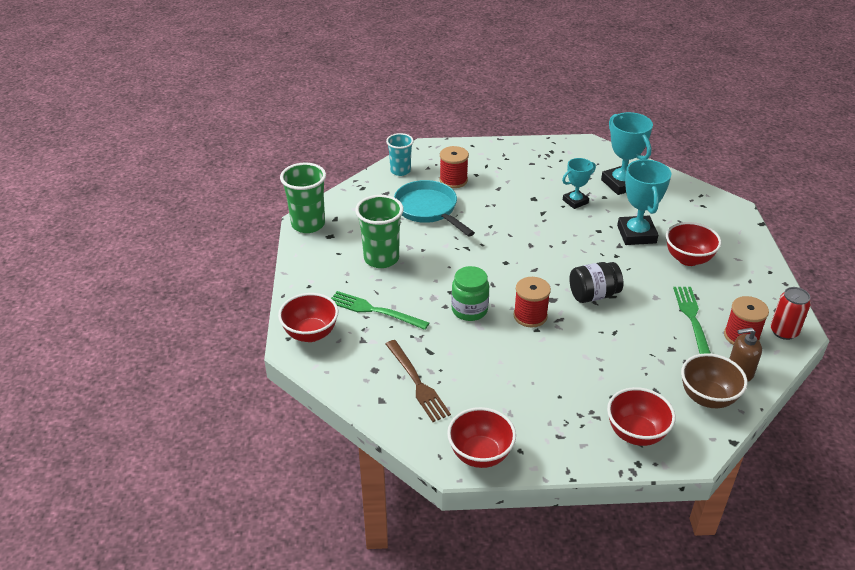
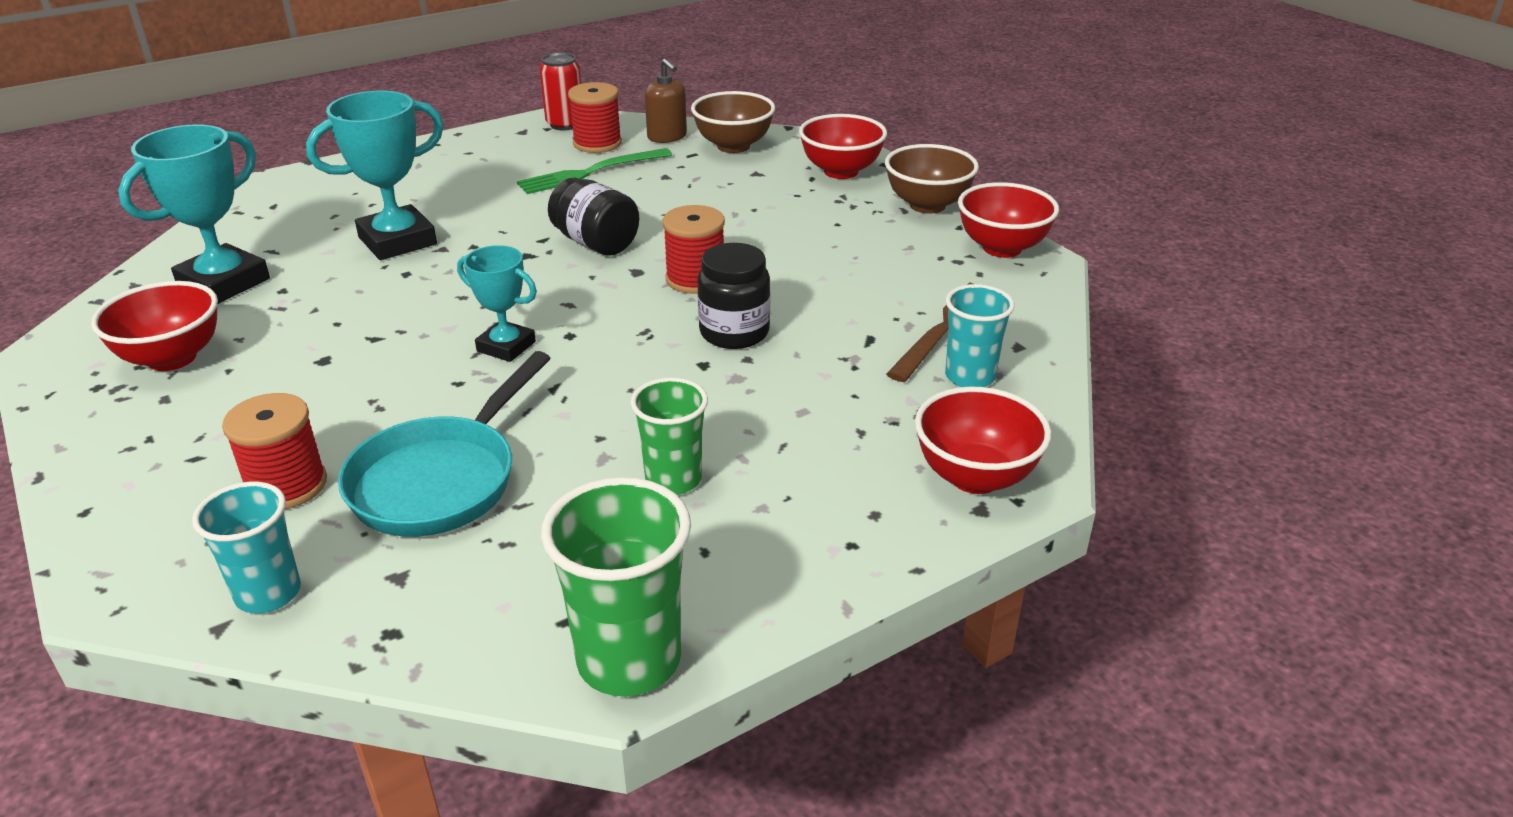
camera: 120 degrees left, 5 degrees down
(372, 368) = (970, 377): none -> turquoise cup
(374, 310) = (835, 427): green fork -> none
(381, 258) = (673, 479): green cup -> green cup, size x0.65
(469, 310) = (734, 333): green jar -> black jar
(559, 451) = (927, 205): none -> brown bowl
(575, 201) = (314, 314): turquoise trophy -> turquoise trophy (506, 346)
(688, 259) = (443, 194): red bowl -> red bowl (172, 358)

